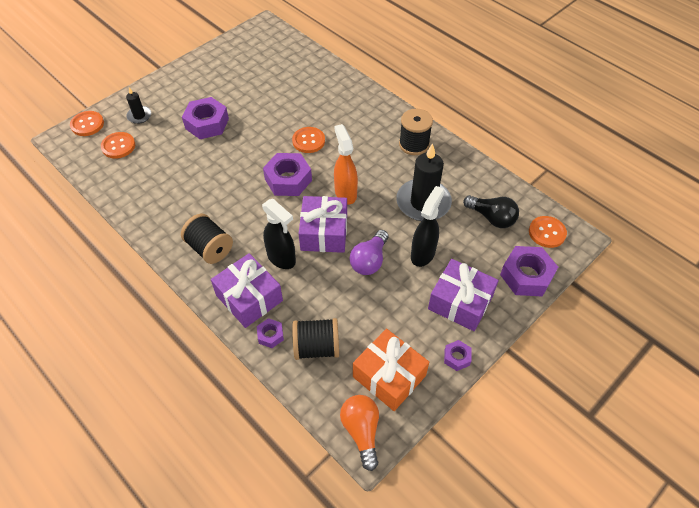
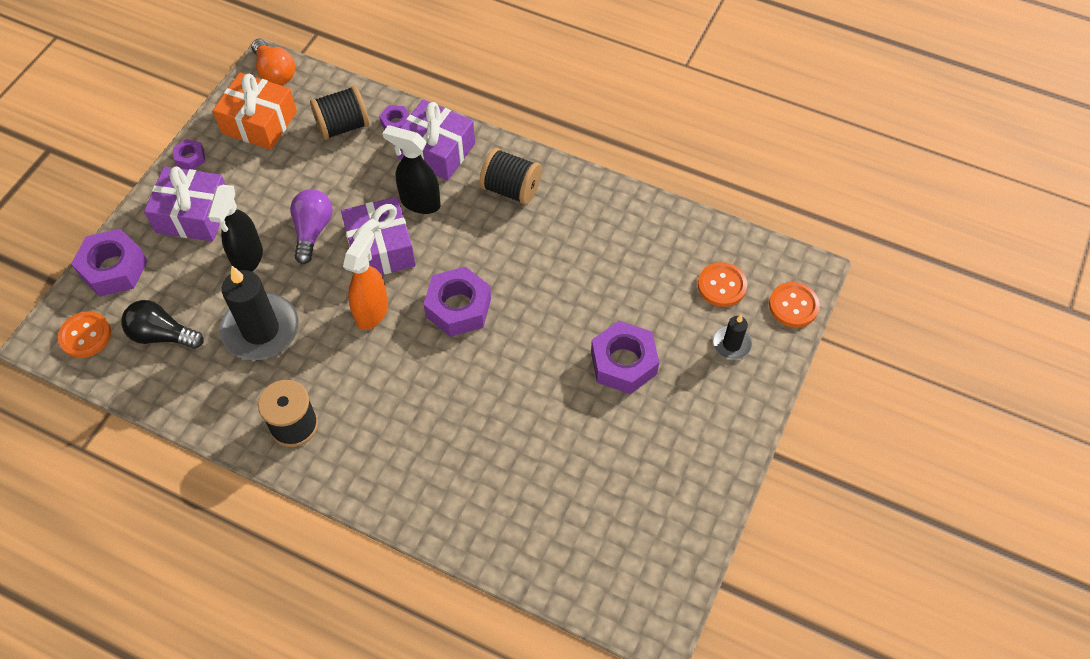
camera: 160 degrees right, 5 degrees up
(308, 141) = (457, 380): orange button -> none
(345, 193) = (372, 311): orange spray bottle -> orange spray bottle turned 120 degrees counterclockwise

